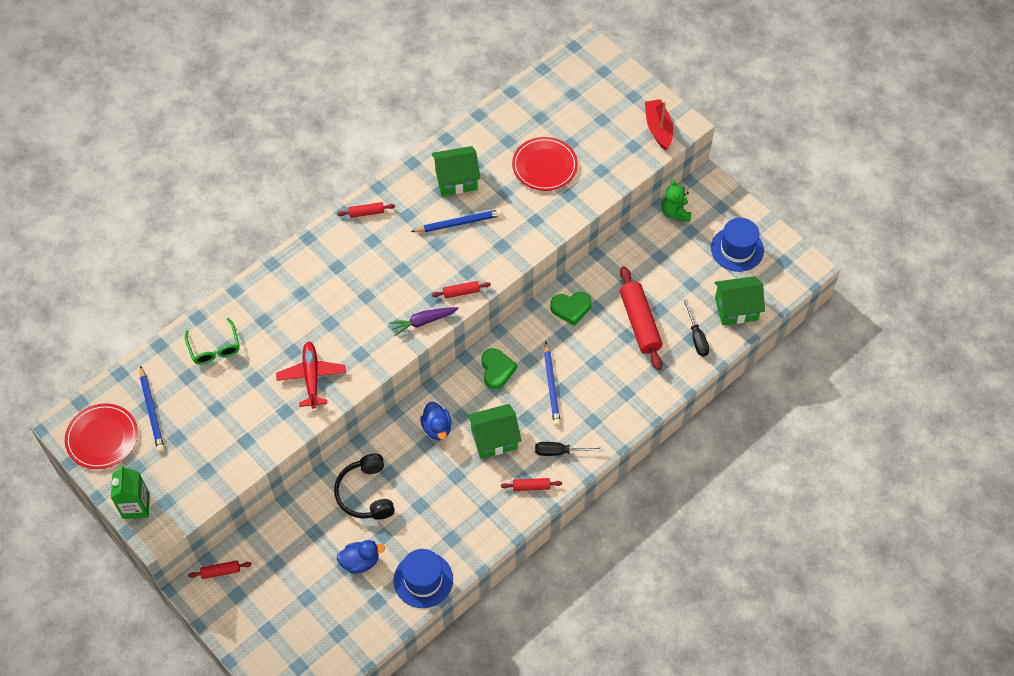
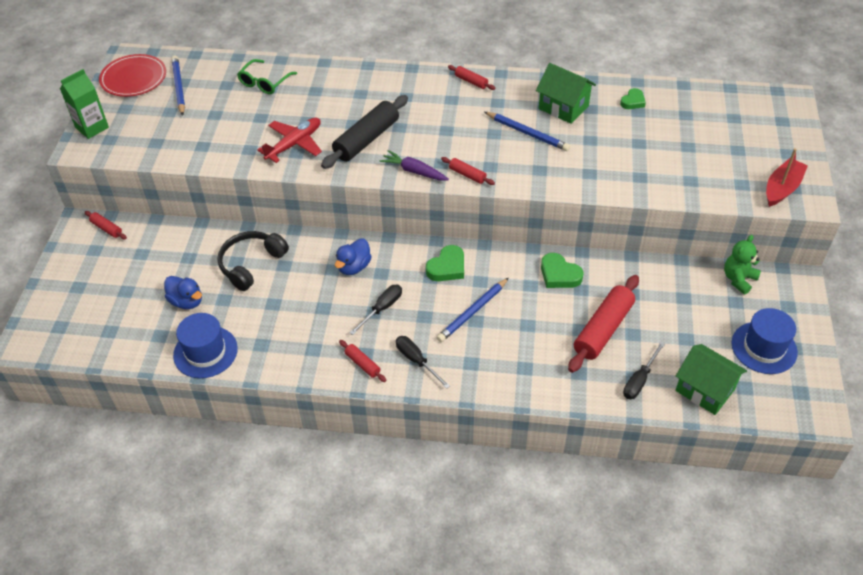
camera: 50 degrees right, 10 degrees down
(151, 411) = (179, 87): blue pencil -> blue pencil turned 135 degrees clockwise
(357, 327) = (366, 139): none -> black rolling pin
(494, 439) = (382, 308): green house -> black screwdriver
(495, 135) = (633, 101): none -> green heart
(544, 166) = (646, 146): red plate -> none

